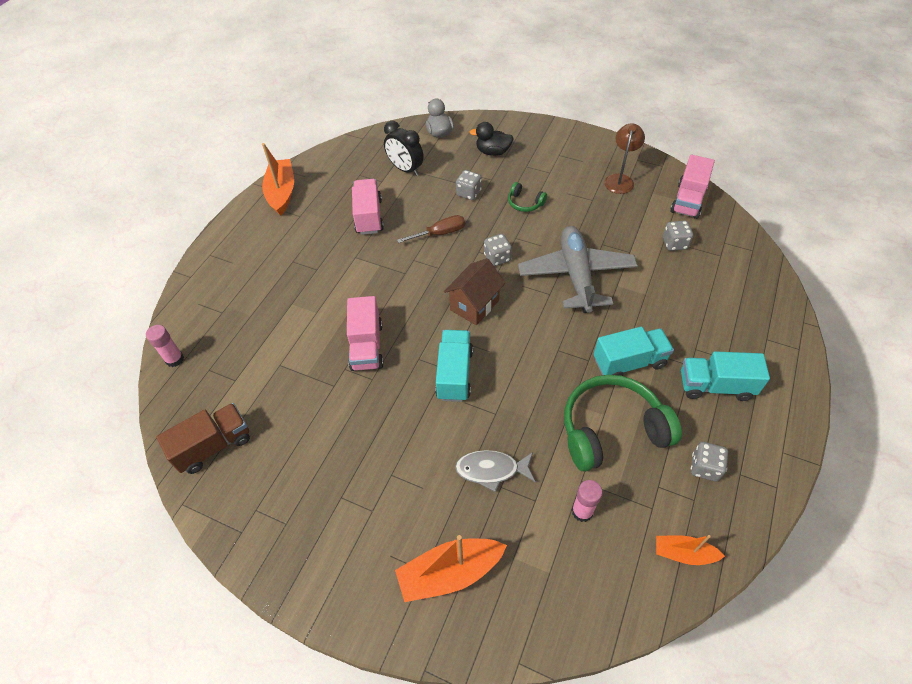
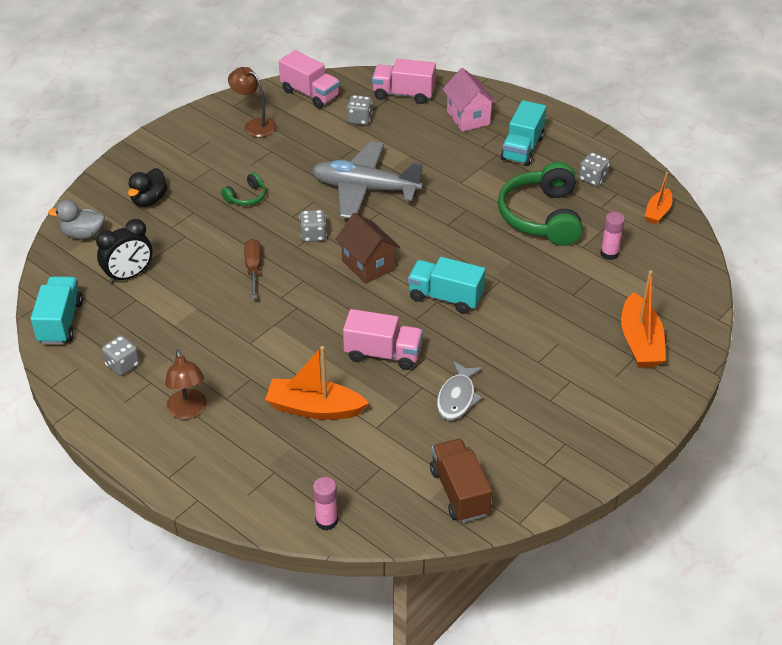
camera: 75 degrees left, 10 degrees down
(274, 245) = (188, 411): none -> brown lamp
(282, 193) = (95, 394): orange boat -> orange boat (314, 408)
(369, 216) = (191, 320): pink truck -> pink truck (403, 94)
(468, 193) = (204, 234): grey dice -> grey dice (122, 365)
(491, 470) = (555, 296): grey fish -> grey fish (457, 397)
(629, 362) = (479, 187): turquoise truck -> turquoise truck (60, 322)
(735, 325) = (468, 118): none -> pink house

